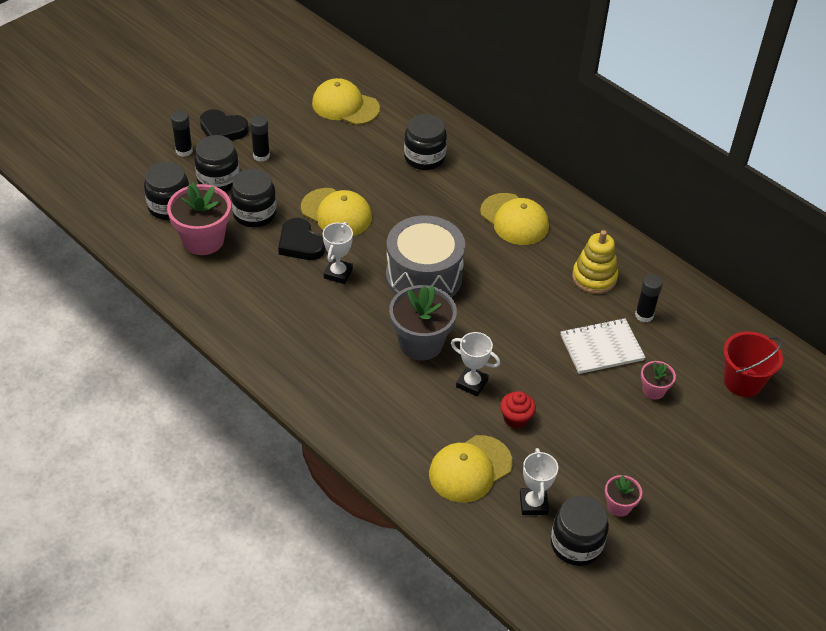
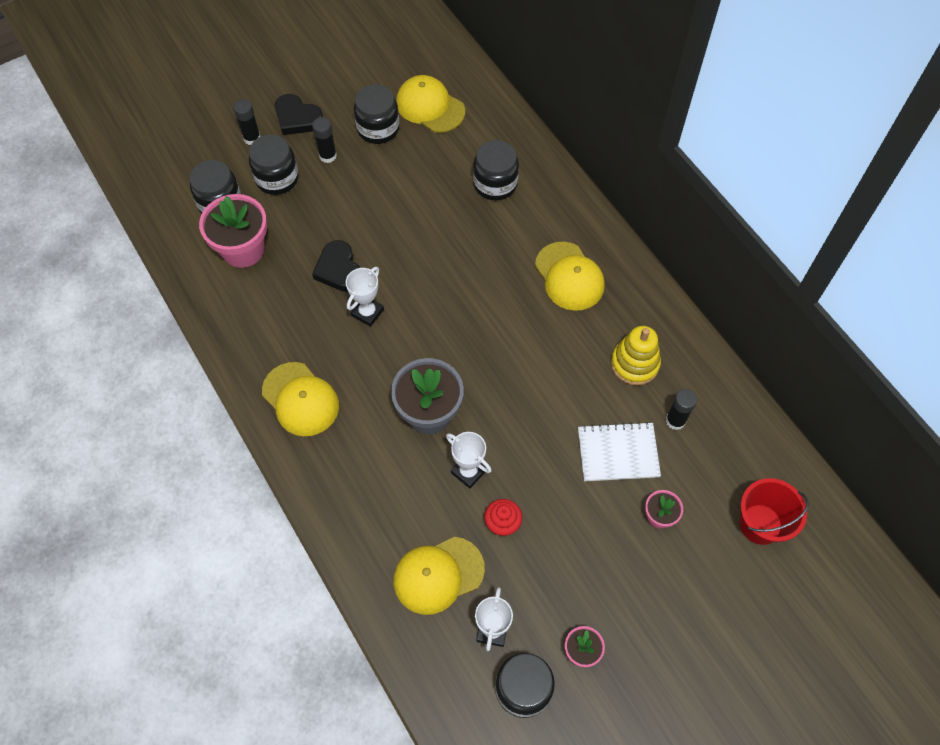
camera: 15 degrees right, 15 degrees up
(254, 214) = (302, 226): black jar -> black jar (378, 128)
(336, 213) = (385, 238): yellow cap -> yellow cap (300, 399)
(424, 277) = (454, 331): grey drum -> none

